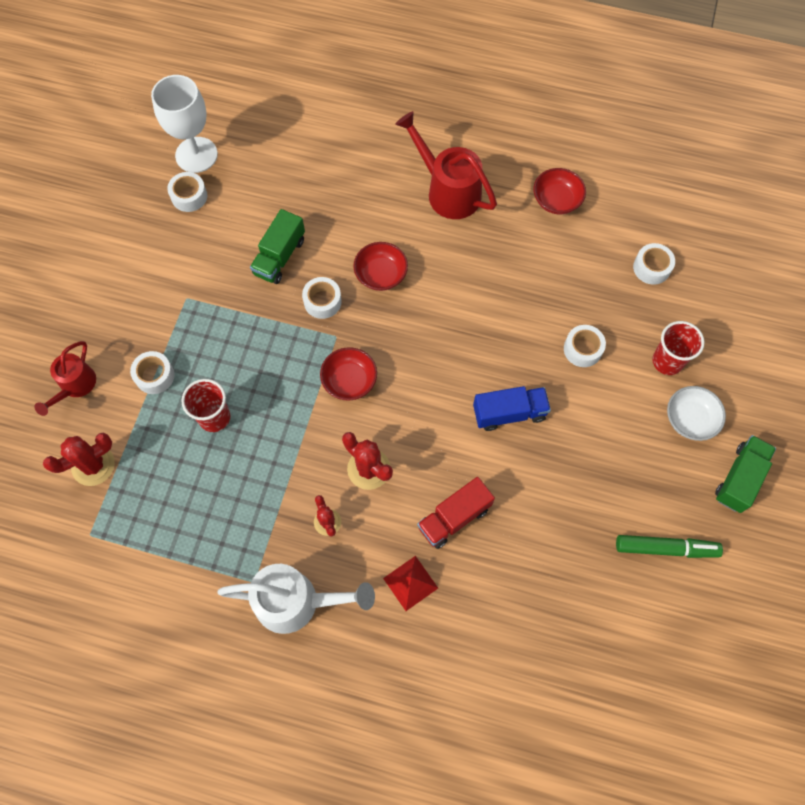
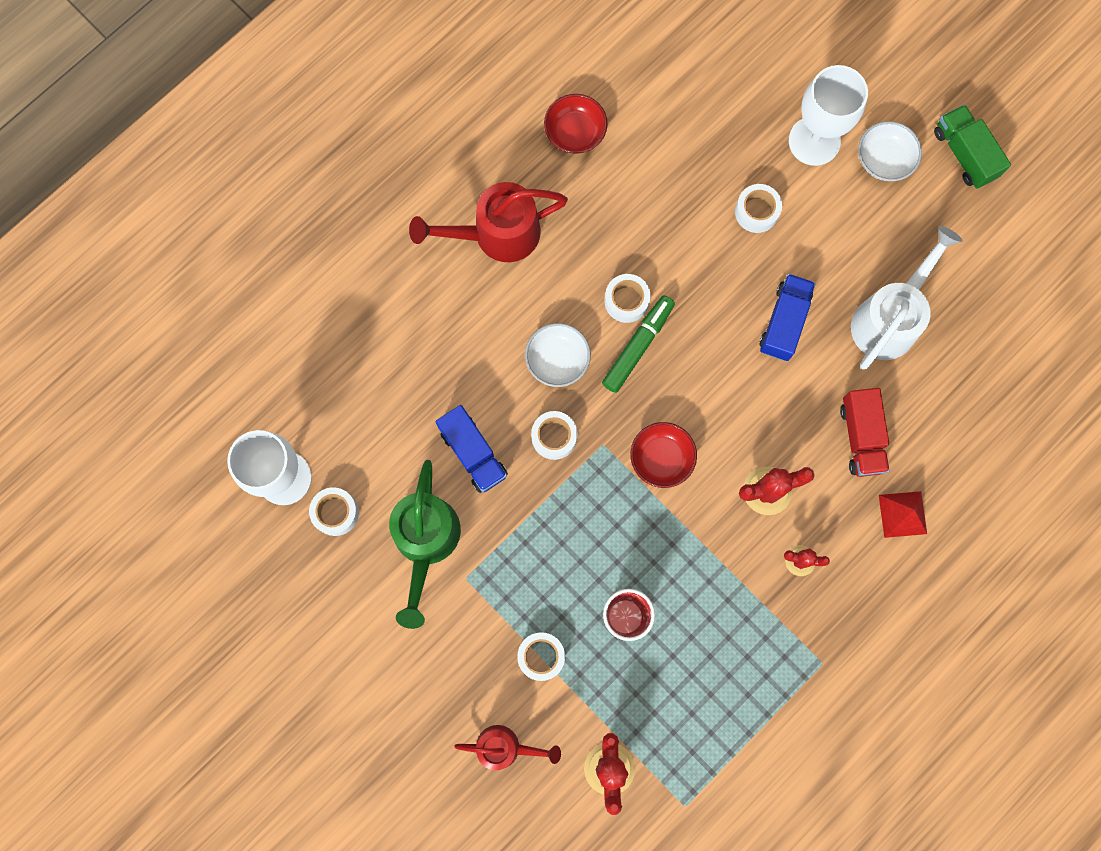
camera: 60 degrees left, 10 degrees up
(75, 386) = (505, 747): red watering can -> red watering can turned 45 degrees counterclockwise
(198, 260) = (425, 542): none -> green watering can
(280, 257) = (473, 453): green truck -> blue truck
(296, 602) = (864, 632): white watering can -> white watering can (889, 318)
(381, 275) = (557, 360): red bowl -> white bowl
(651, 268) = (707, 90): white tape -> white tape (626, 301)
(666, 548) = (993, 262): green marker -> green marker (638, 346)
(667, 361) = (814, 141): red cup -> white goblet

